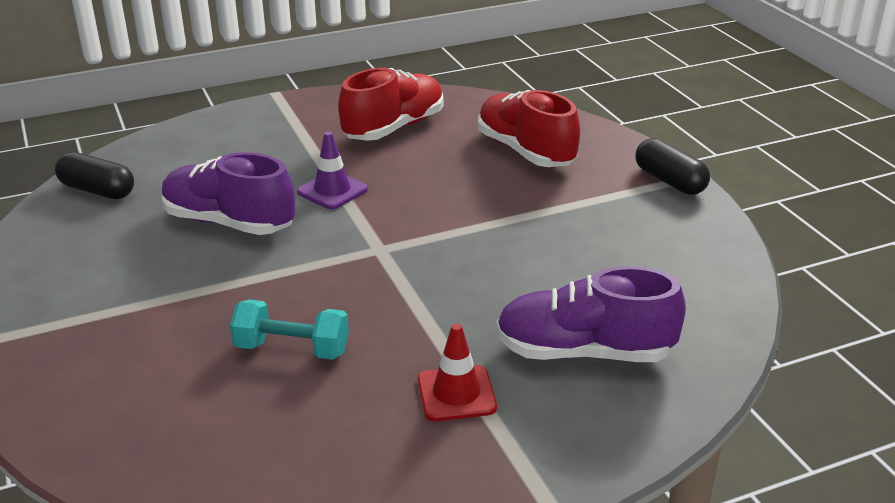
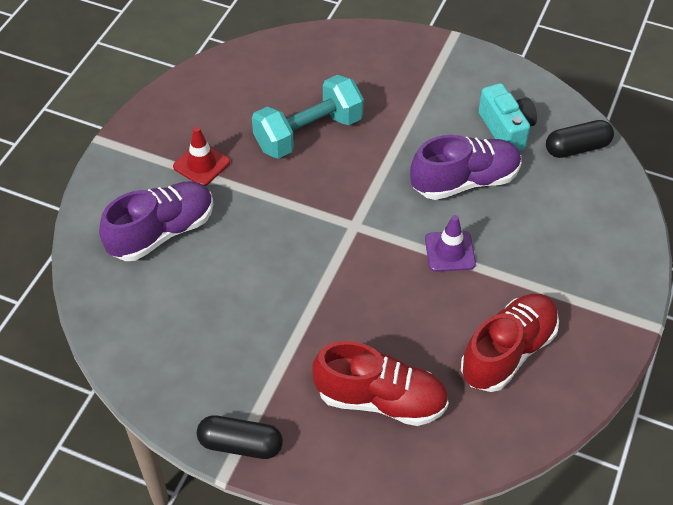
camera: 135 degrees right, 20 degrees up
(116, 235) = (506, 130): none -> turquoise camera
(292, 349) = (308, 133): turquoise dumbbell -> turquoise dumbbell, size x1.54
(394, 128) = (508, 352): red shoe -> red shoe turned 135 degrees counterclockwise

